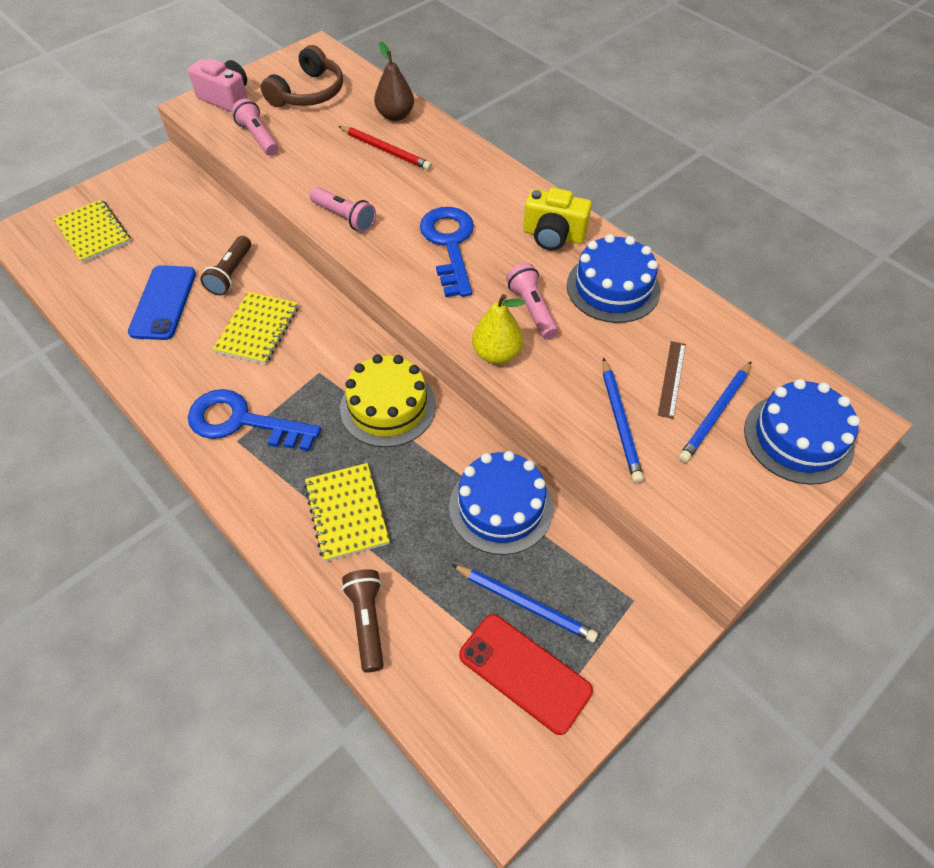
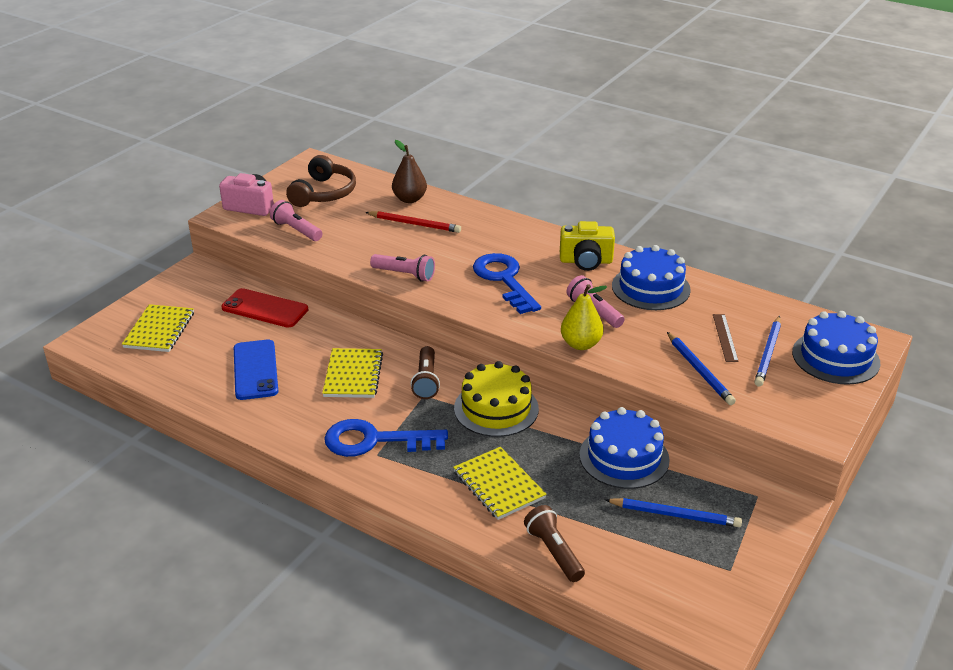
camera: 15 degrees left, 20 degrees down
(93, 233) = (159, 330): yellow notebook -> yellow notebook turned 60 degrees clockwise
(230, 274) = (306, 340): brown flashlight -> brown flashlight (426, 381)
(524, 672) = (696, 558): red phone -> red phone (265, 309)

